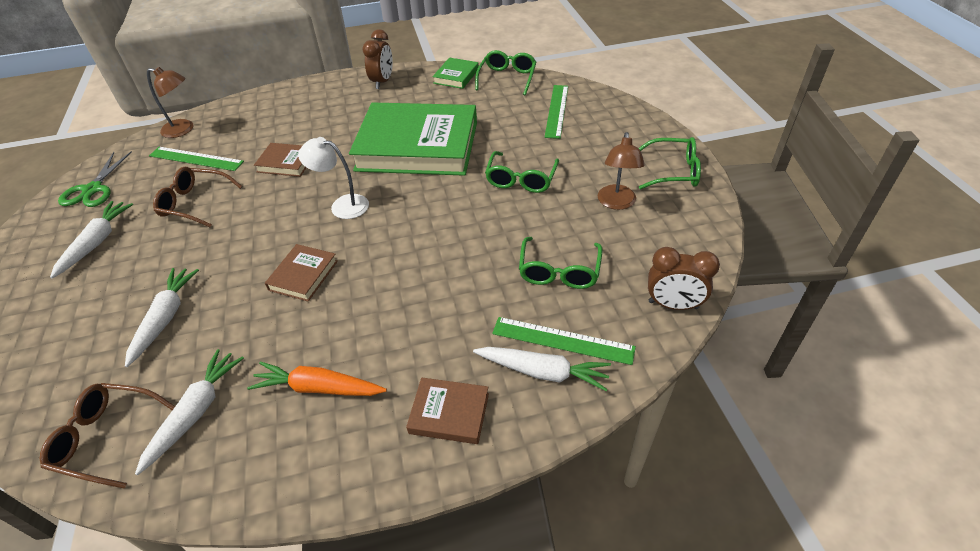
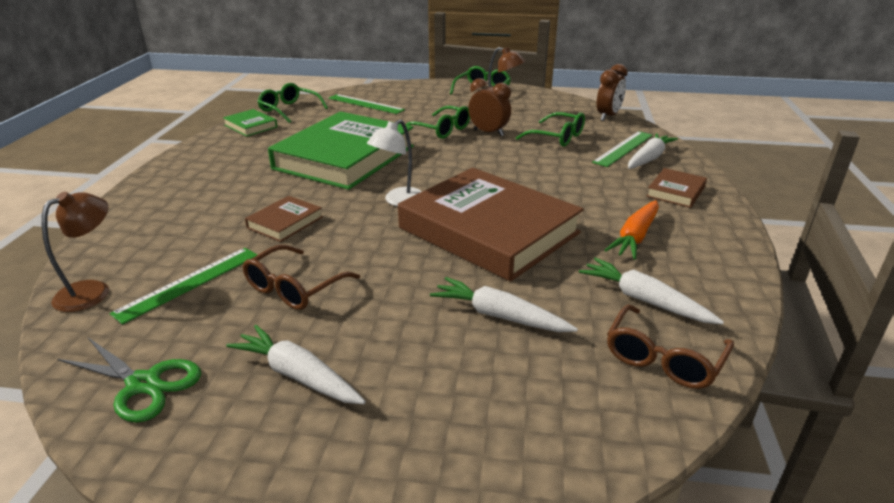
camera: 70 degrees left, 15 degrees down
(303, 275) = (488, 230): brown book -> brown book, size x2.38
(382, 82) = (201, 157): brown clock -> brown clock (488, 133)

